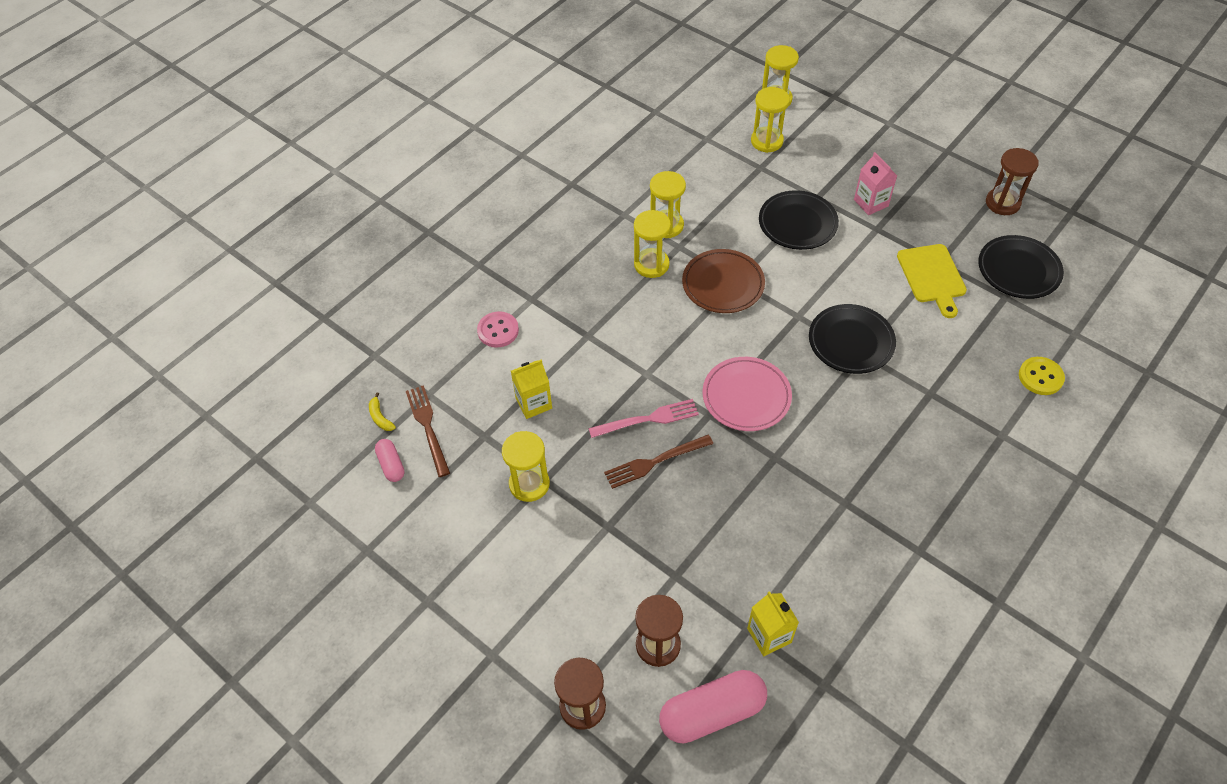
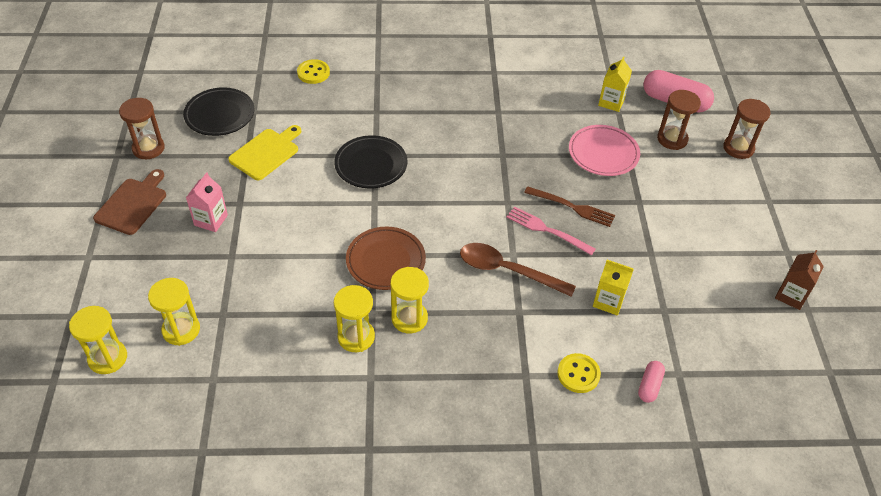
camera: 135 degrees left, 5 degrees down
(380, 417) = (730, 388): yellow banana -> none
(390, 551) = (791, 295): none -> brown carton
(391, 465) = (748, 347): pink capsule -> pink capsule (649, 386)
(427, 426) = (699, 350): brown fork -> none
(498, 330) = (578, 374): pink button -> yellow button
(529, 484) = (663, 259): yellow hourglass -> none
(633, 357) = (507, 271): none -> brown spoon
(746, 397) = (473, 192): pink plate -> pink plate (603, 153)
(797, 223) = (275, 252): black plate -> none
(932, 167) = (133, 204): none -> brown cutting board

